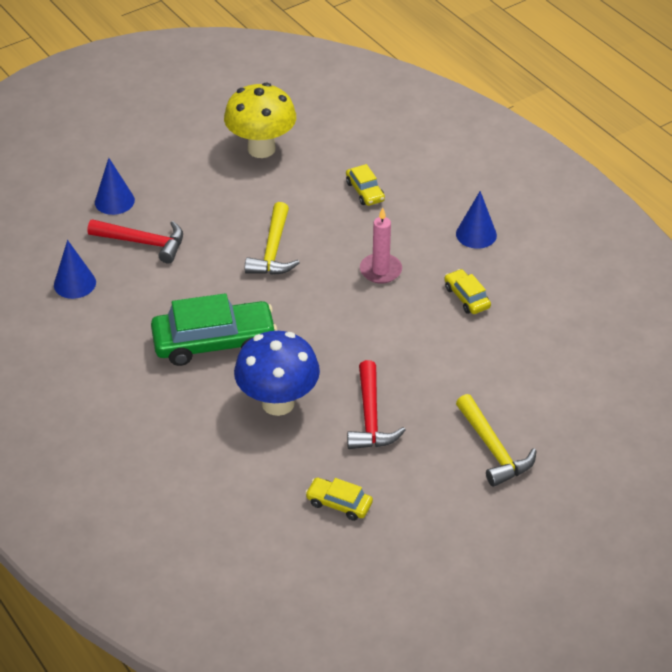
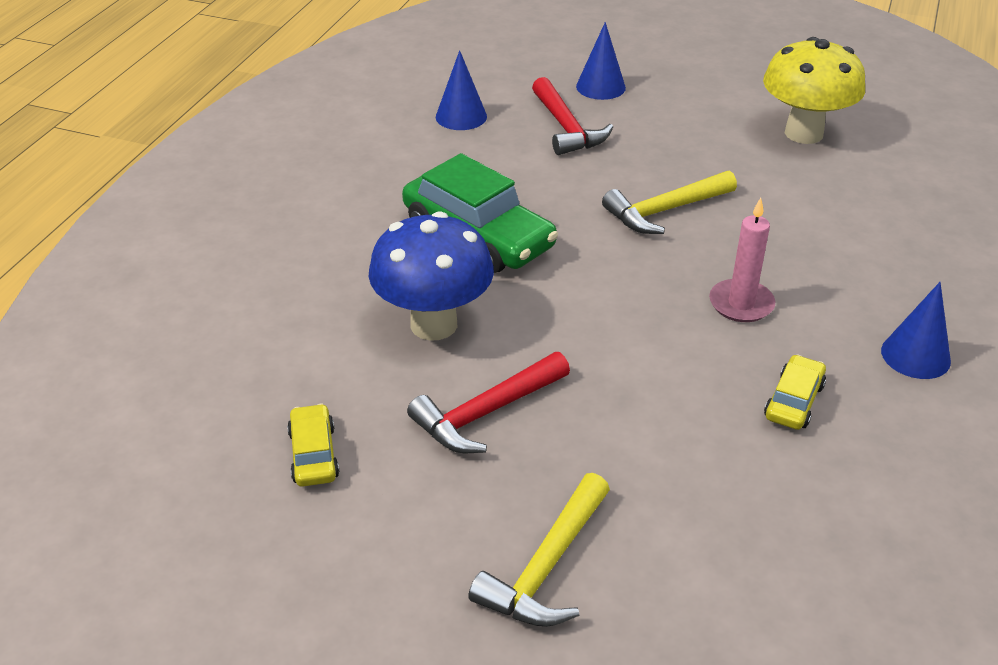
camera: 55 degrees right, 5 degrees down
(365, 191) = (850, 231): yellow car -> none

